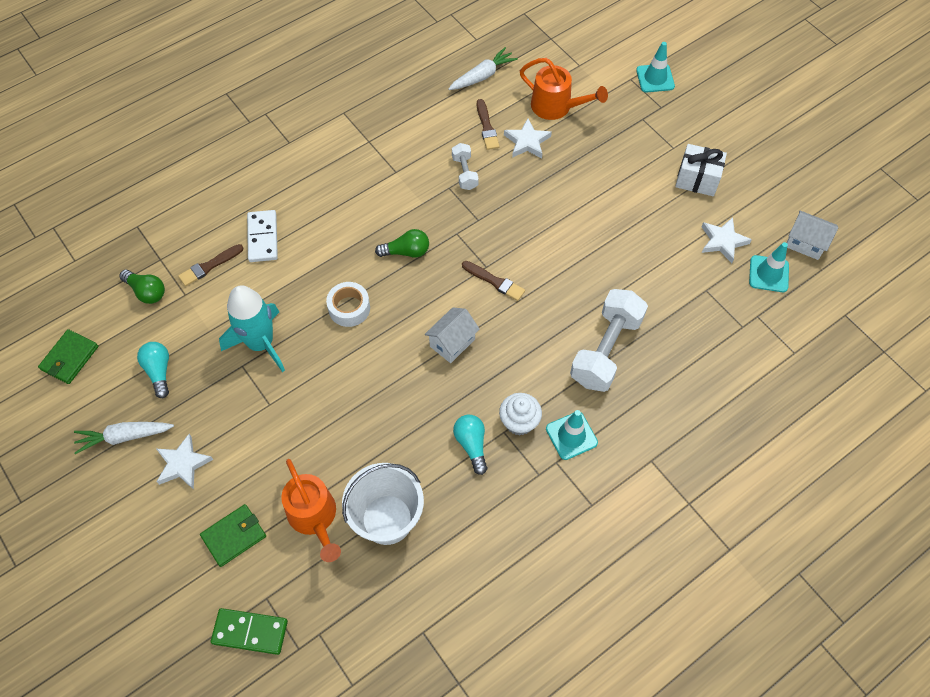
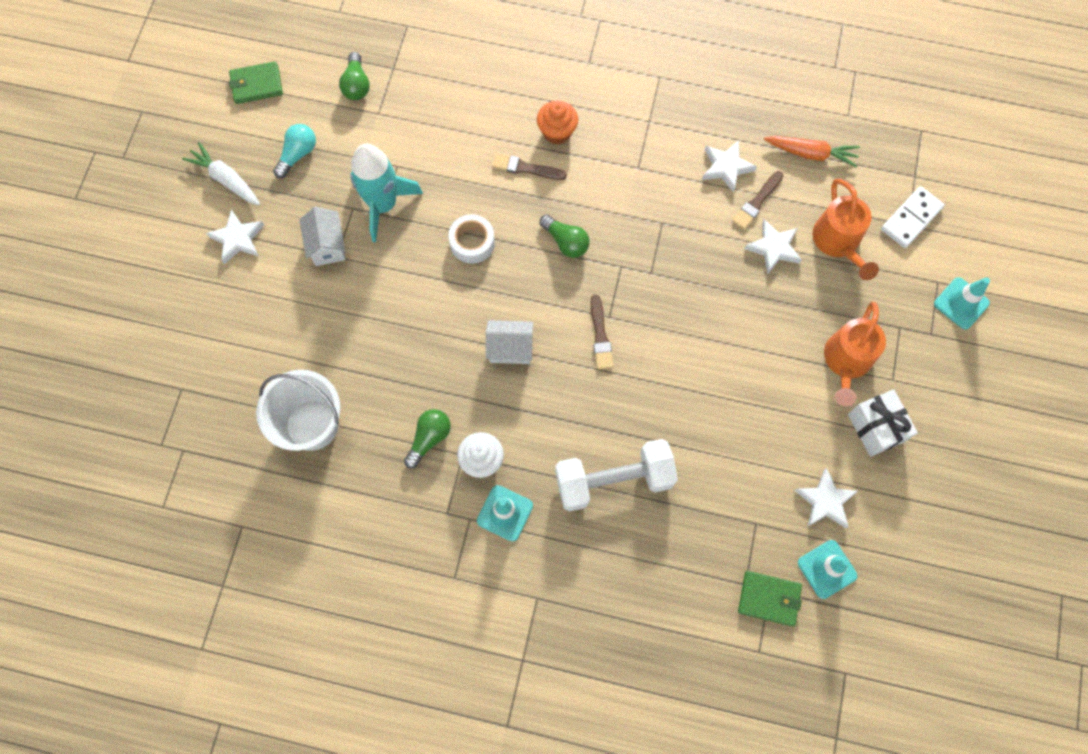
camera: 50 degrees right, 10 degrees up
(209, 266) = (418, 108): brown brush -> brown brush (526, 168)
(234, 536) = (211, 324): green wallet -> green wallet (769, 598)
(250, 632) = (147, 399): green domino -> none
(263, 237) = (479, 123): white domino -> white domino (911, 219)
(315, 518) = (270, 370): orange watering can -> orange watering can (846, 362)
(320, 197) = (557, 132): none -> orange cupcake
(446, 125) = (726, 167): none -> white star
(464, 173) = (690, 223): white dumbbell -> none
(471, 445) = (429, 438): turquoise light bulb -> green light bulb
(482, 76) = (811, 153): white carrot -> orange carrot
(805, 243) = (895, 580): white house -> white house (327, 246)

